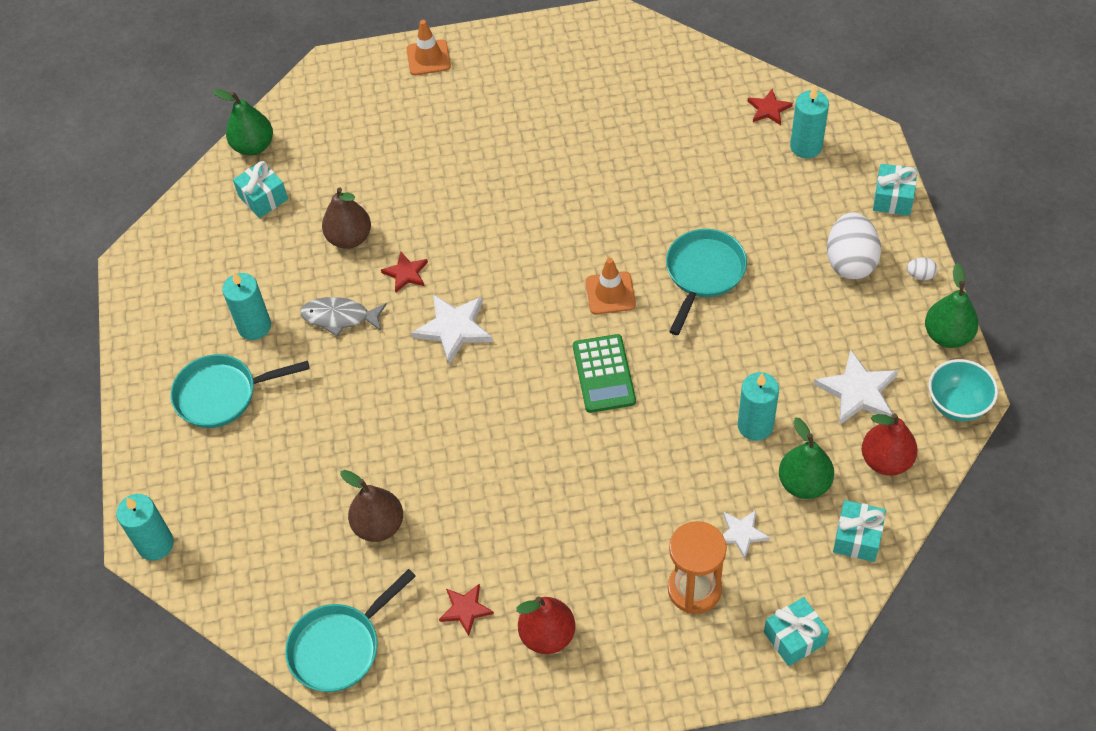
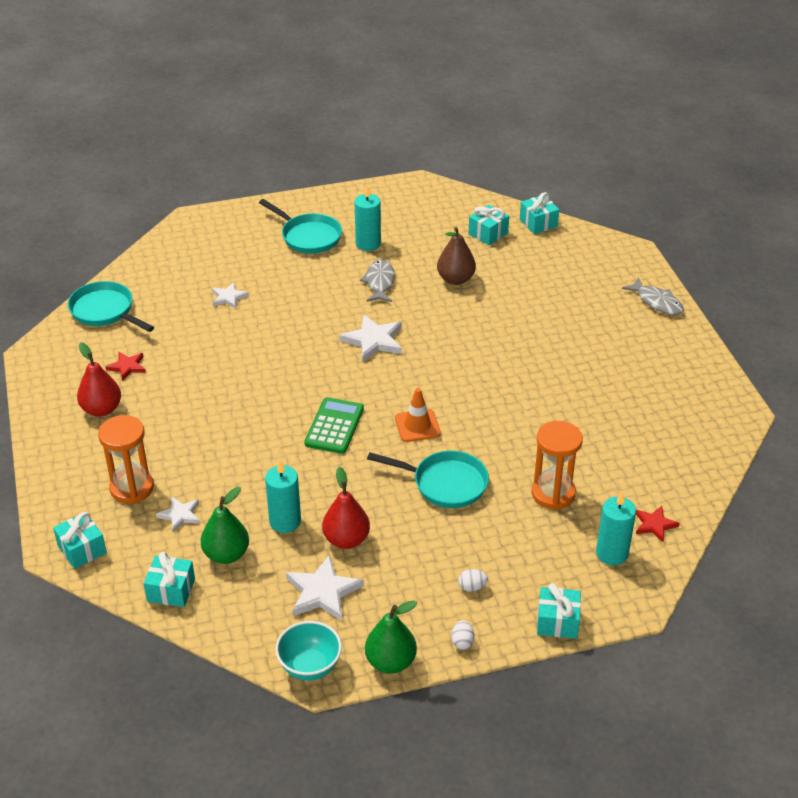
camera: 80 degrees right, 15 degrees down
(155, 544) = (190, 224): turquoise candle -> none
(222, 394) = (308, 236): turquoise pan -> turquoise pan turned 150 degrees clockwise
(253, 146) = (538, 223): green pear -> turquoise gift
(338, 490) = (228, 297): none -> white star
(379, 525) = (198, 319): brown pear -> none
(406, 273) = (425, 311): red star -> none
(428, 58) = (657, 302): orange traffic cone -> grey fish
(604, 374) = (334, 426): green calculator -> green calculator turned 120 degrees clockwise
(723, 183) = (553, 493): none -> orange hourglass
(850, 262) = (472, 587): white egg -> white egg, size x0.43
(886, 460) = (248, 611): red pear -> red pear (346, 539)

